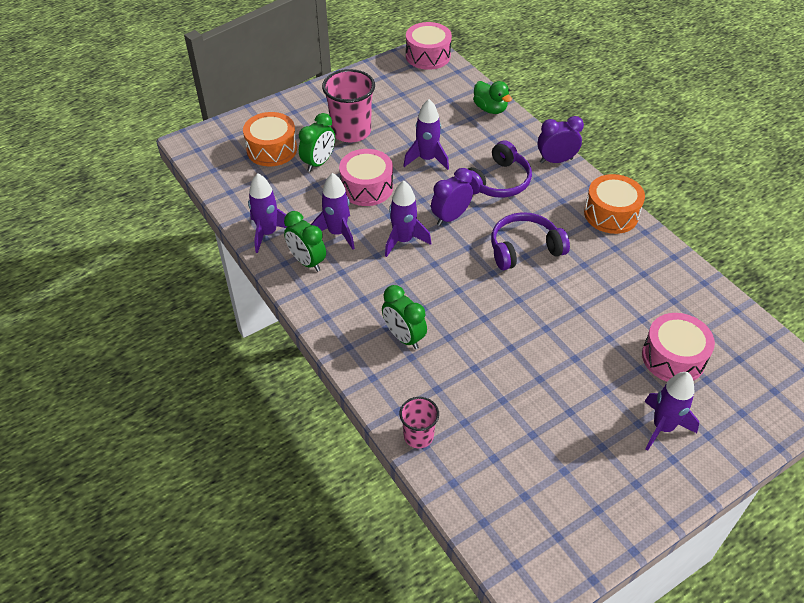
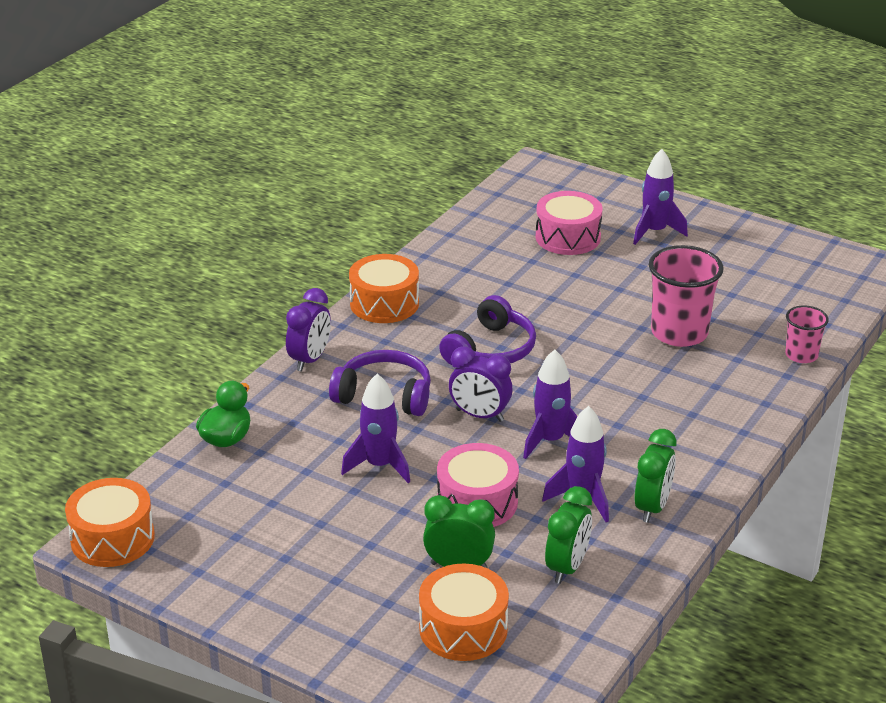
camera: 115 degrees left, 15 degrees down
(268, 233) = (634, 561): purple rocket -> none
(351, 131) = (364, 558): pink cup -> pink cup (679, 333)
(404, 337) = (694, 398): green clock -> green clock (567, 567)
(428, 56) = (112, 538): pink drum -> orange drum
(524, 249) = (491, 349): purple headphones -> purple headphones turned 105 degrees counterclockwise
(556, 160) = (310, 360): purple clock -> purple clock turned 120 degrees counterclockwise

